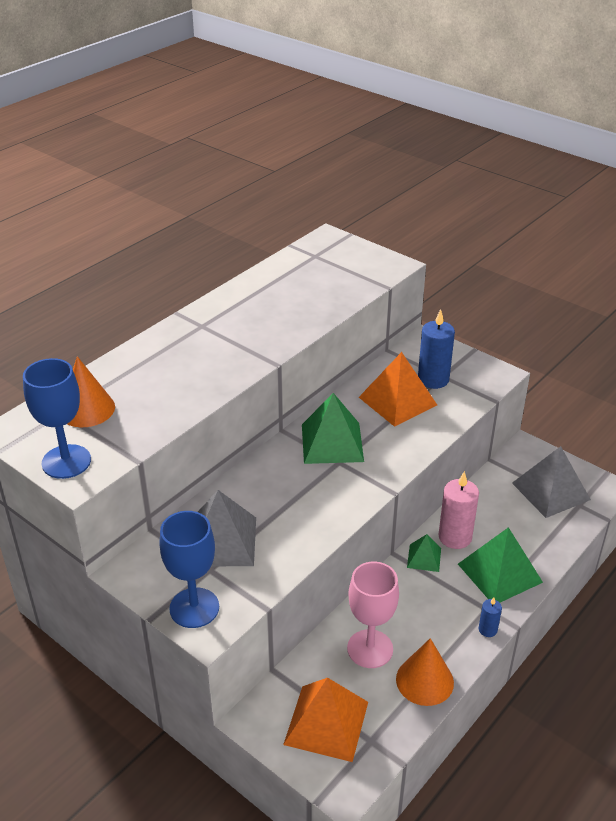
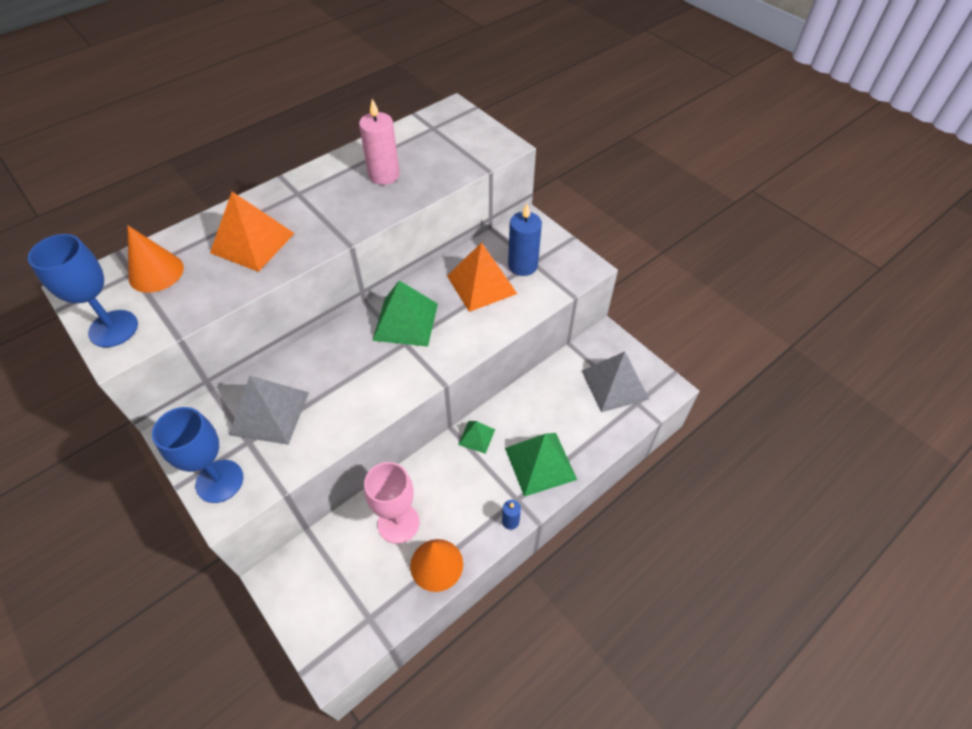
camera: 10 degrees right, 15 degrees up
(326, 723) = (336, 593): orange pyramid -> orange pyramid (252, 243)
(455, 537) = (511, 419): pink candle -> pink candle (384, 175)

